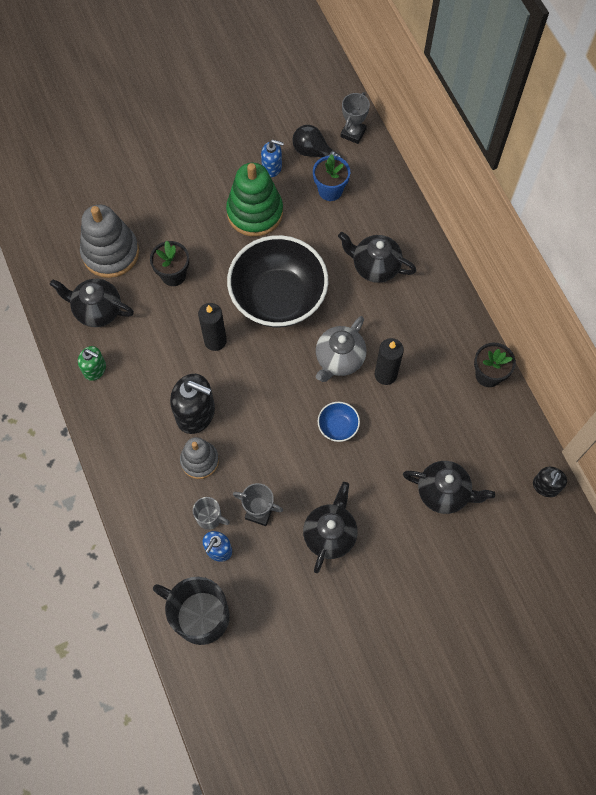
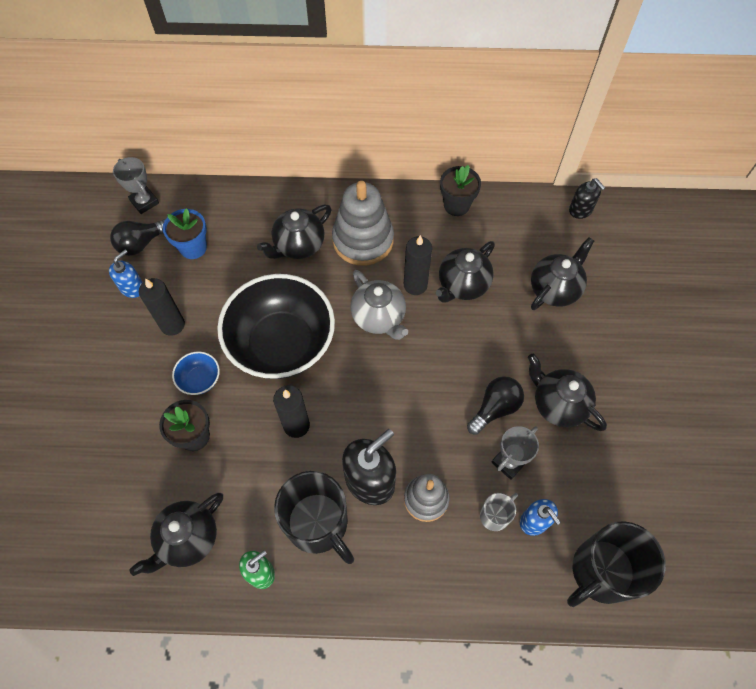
camera: 65 degrees left, 5 degrees down
(110, 253) = (124, 494): grey stacking toy -> grey stacking toy (363, 240)
(146, 392) = (318, 524): none -> black mug
(255, 212) = (172, 325): green stacking toy -> black candle
(301, 484) = (495, 408): none -> black light bulb
(338, 426) = (449, 349): blue bowl -> blue bowl (200, 380)
(406, 413) = (462, 285): none -> black teapot

